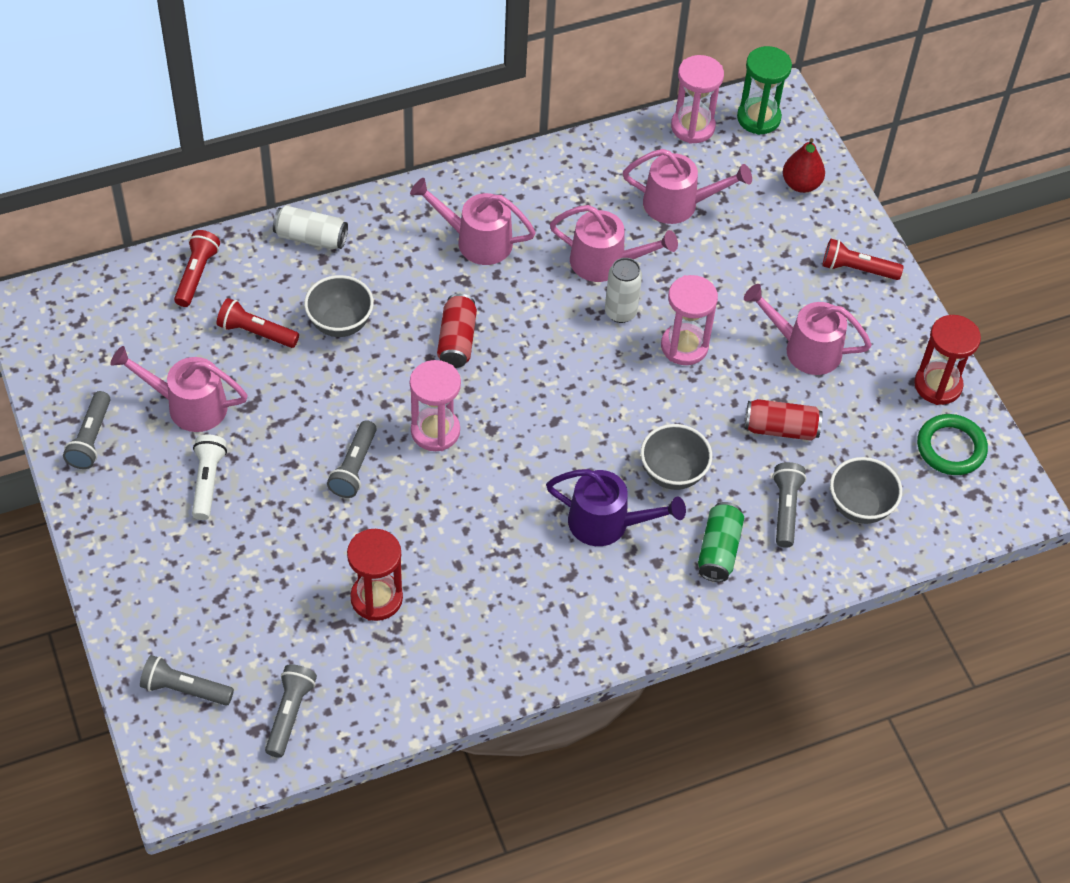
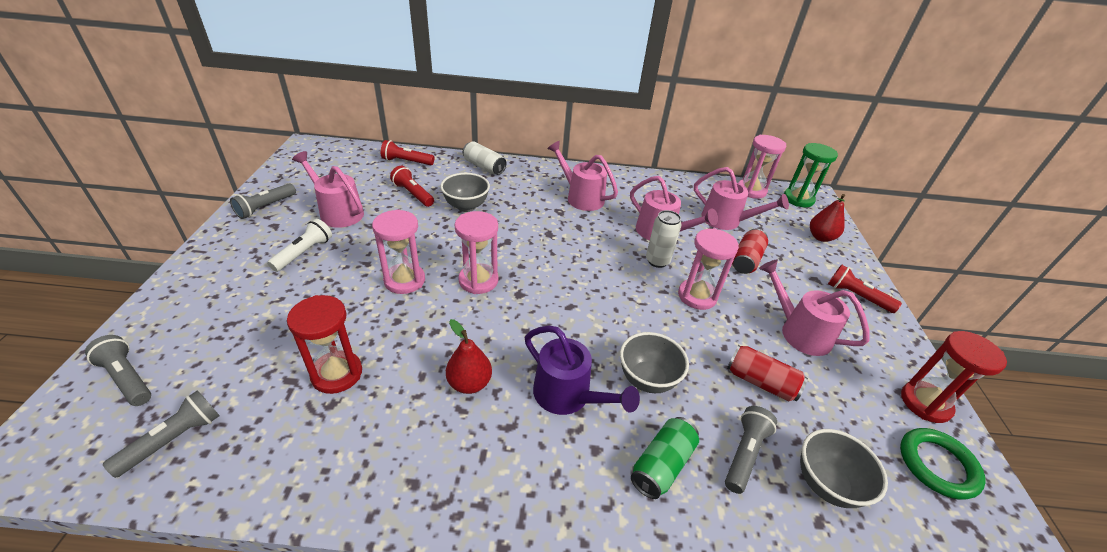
camera: 25 degrees right, 15 degrees down
(196, 275) = (406, 161): red flashlight -> red flashlight turned 120 degrees counterclockwise
(354, 467) = (404, 280): grey flashlight -> pink hourglass
(457, 340) = (532, 238): red can -> red can (746, 260)
(508, 551) = (469, 383): none -> red pear

